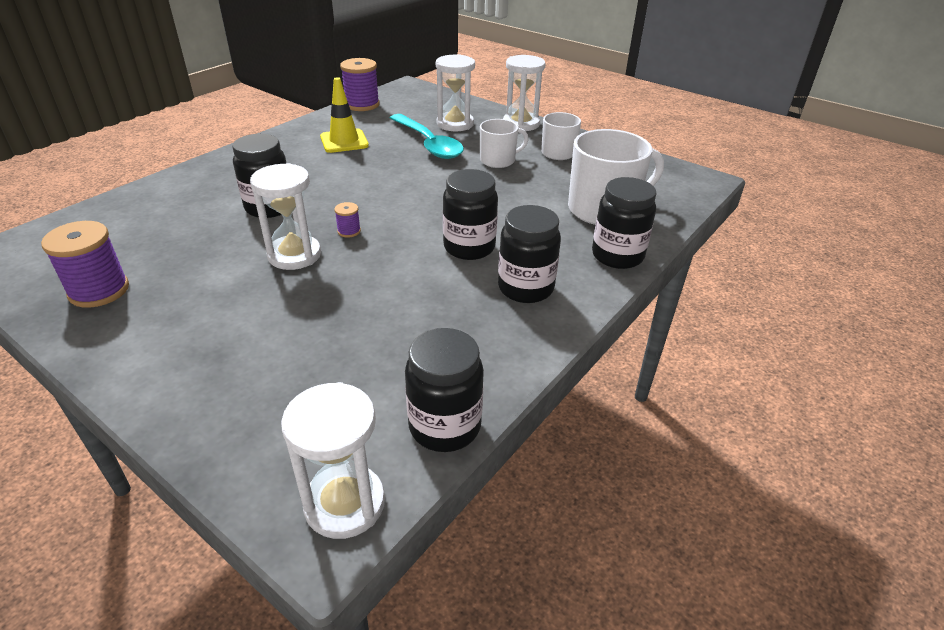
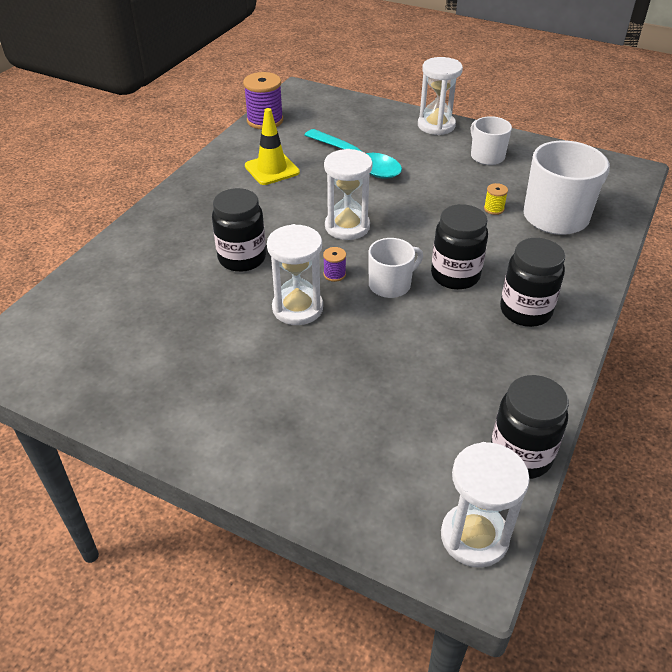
camera: 10 degrees left, 5 degrees up
(99, 291) = (133, 375): purple spool -> none
(455, 124) = (371, 134): white hourglass -> white hourglass (347, 227)
(498, 160) = (435, 173): white mug -> white mug (390, 285)
(541, 196) = (494, 209): none -> yellow spool
(617, 256) = (590, 265): black jar -> none

